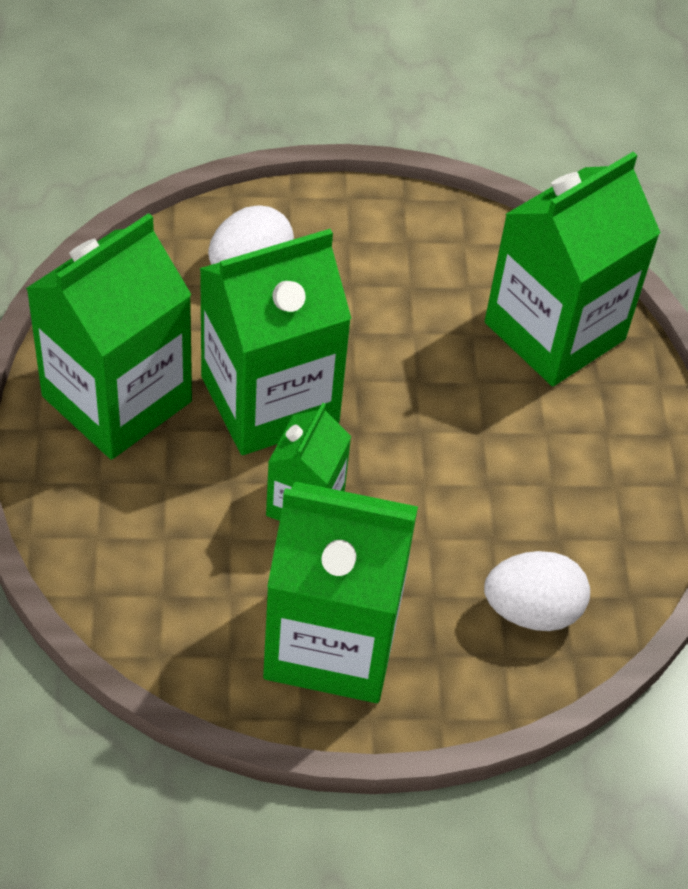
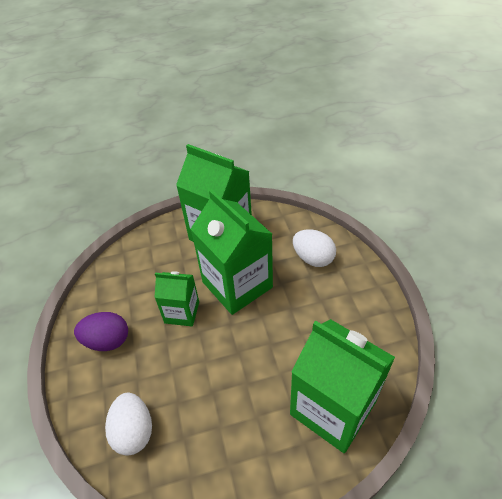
camera: 85 degrees right, 5 degrees down
(332, 641) = (107, 341): green carton -> purple egg

